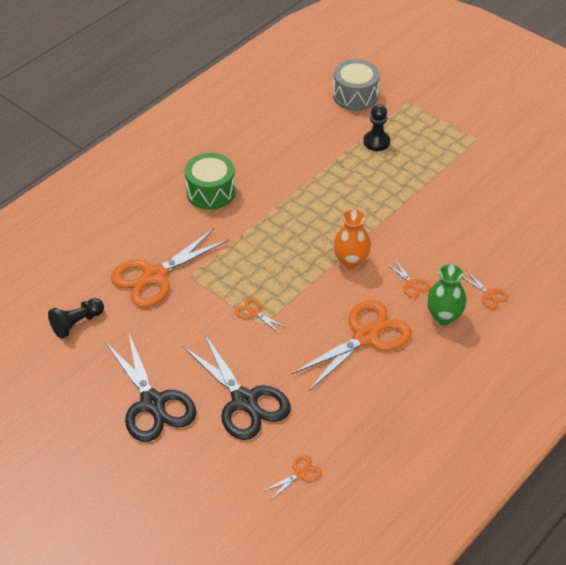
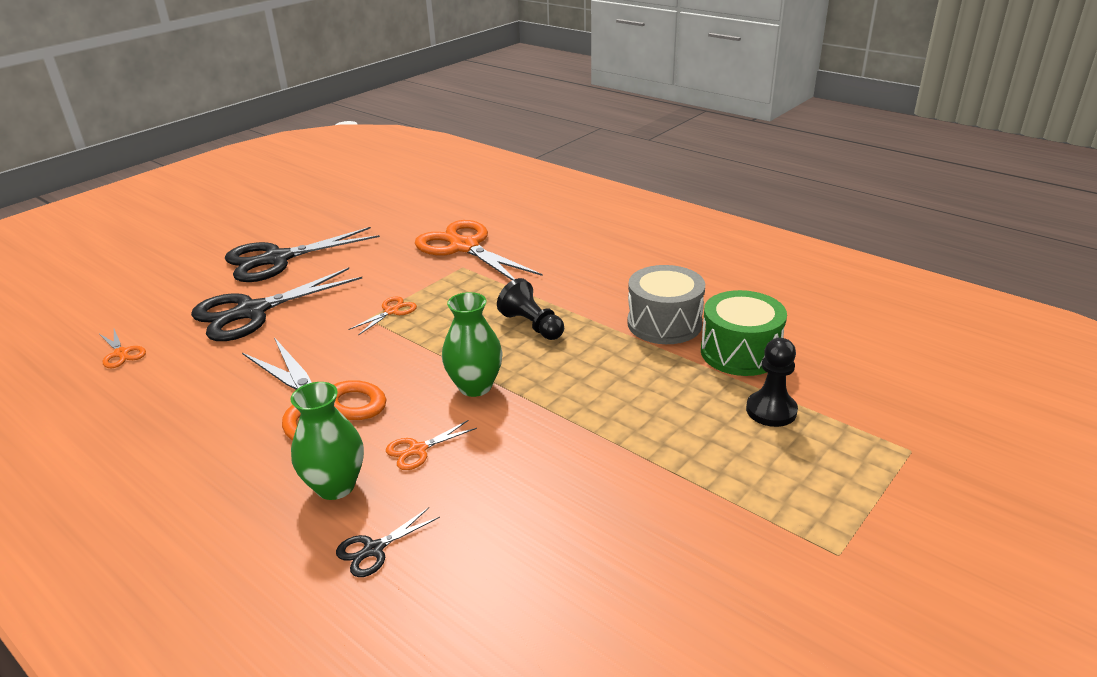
camera: 90 degrees right, 15 degrees down
(77, 323) = (402, 214): black pawn -> black pawn (532, 325)
(211, 192) = (612, 271): green drum -> green drum (740, 352)
(351, 262) = (475, 386): orange vase -> green vase
(355, 96) = (890, 385): grey drum -> grey drum (664, 323)
(489, 294) = (373, 550): orange scissors -> black scissors

